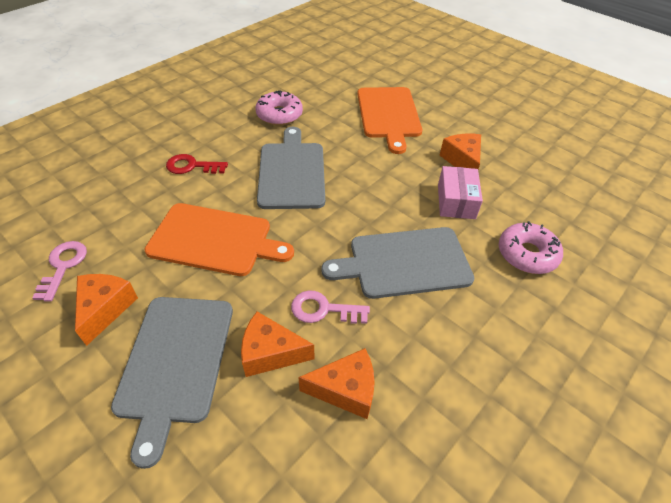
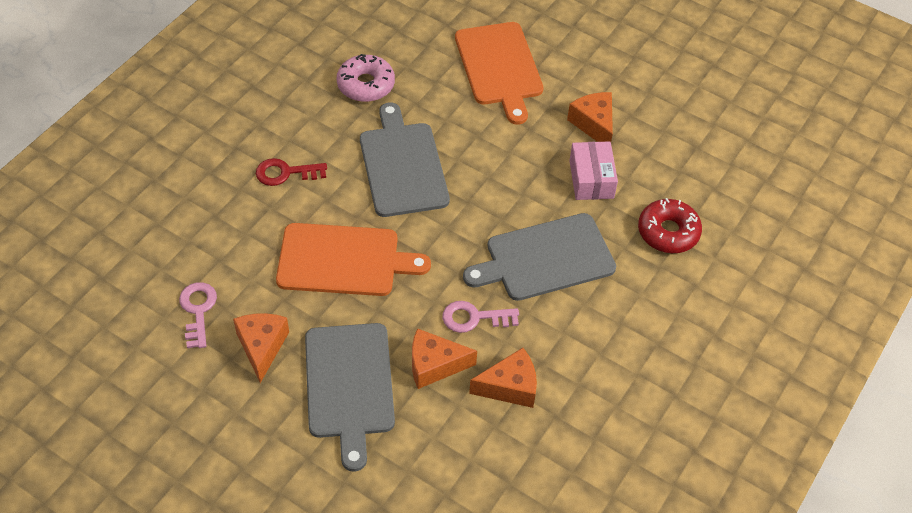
camera: 10 degrees left, 5 degrees up
(527, 254) = (668, 232): pink donut -> red donut

